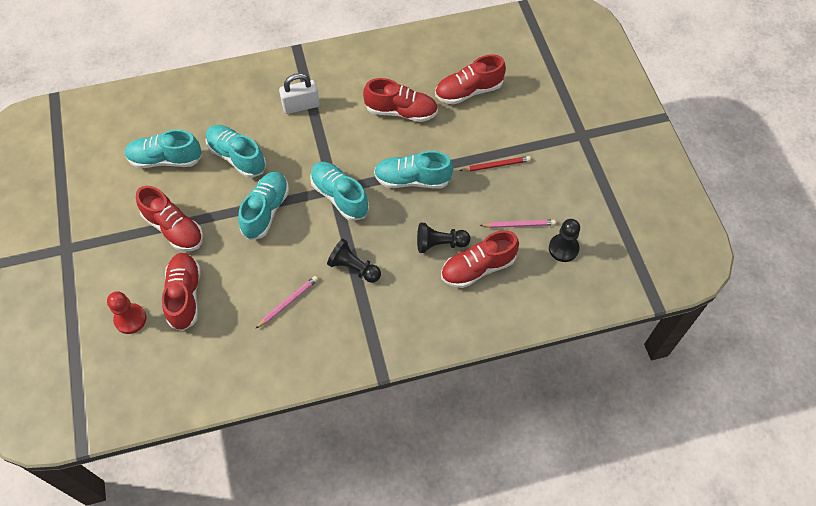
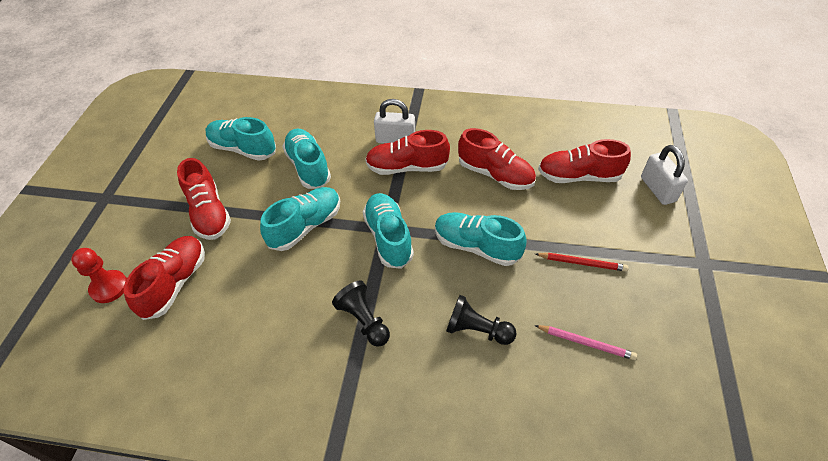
camera: 25 degrees right, 10 degrees down
(288, 302) = (272, 332): pink pencil -> none
(478, 268) = (512, 378): red shoe -> red shoe (407, 167)
(532, 83) = (657, 189): none -> white padlock
(563, 248) = (637, 396): black pawn -> none

